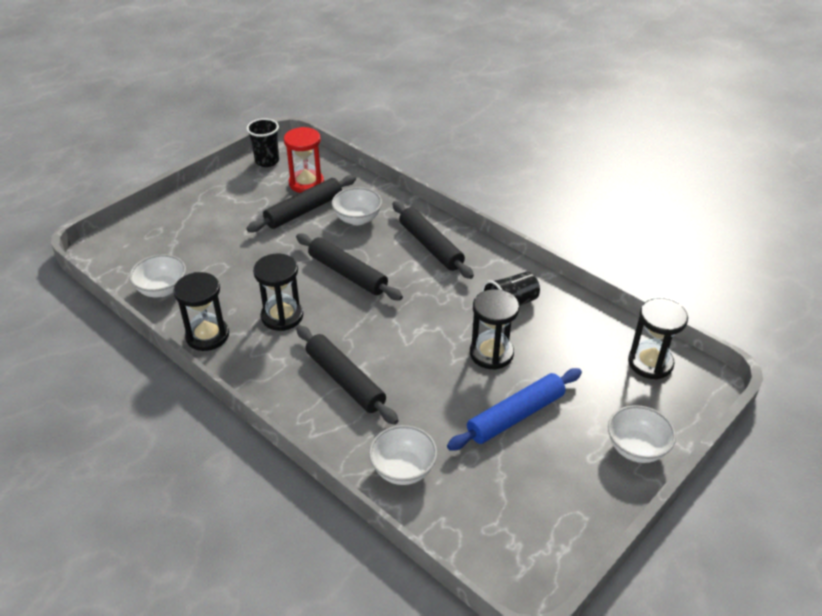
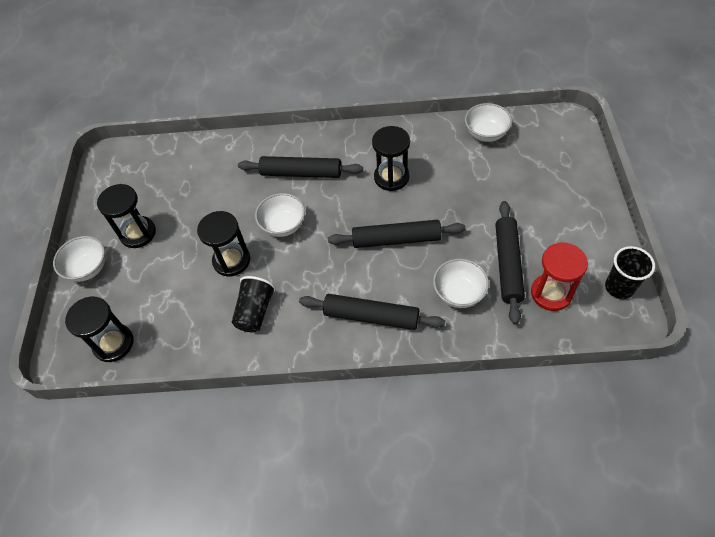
camera: 140 degrees right, 15 degrees up
(207, 336) = (413, 133): black hourglass -> black hourglass (138, 233)
(403, 469) = (215, 157): white bowl -> white bowl (283, 225)
(516, 416) = (178, 231): blue rolling pin -> none

